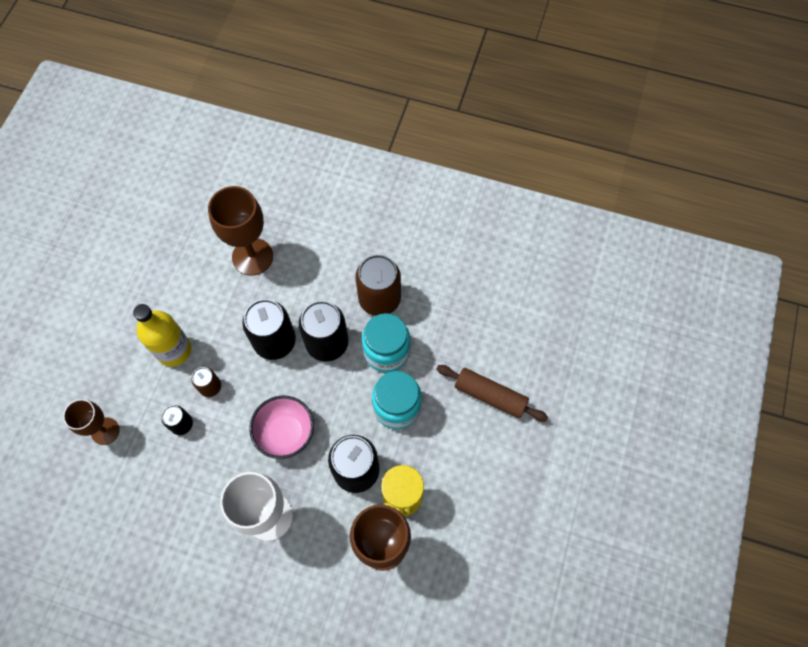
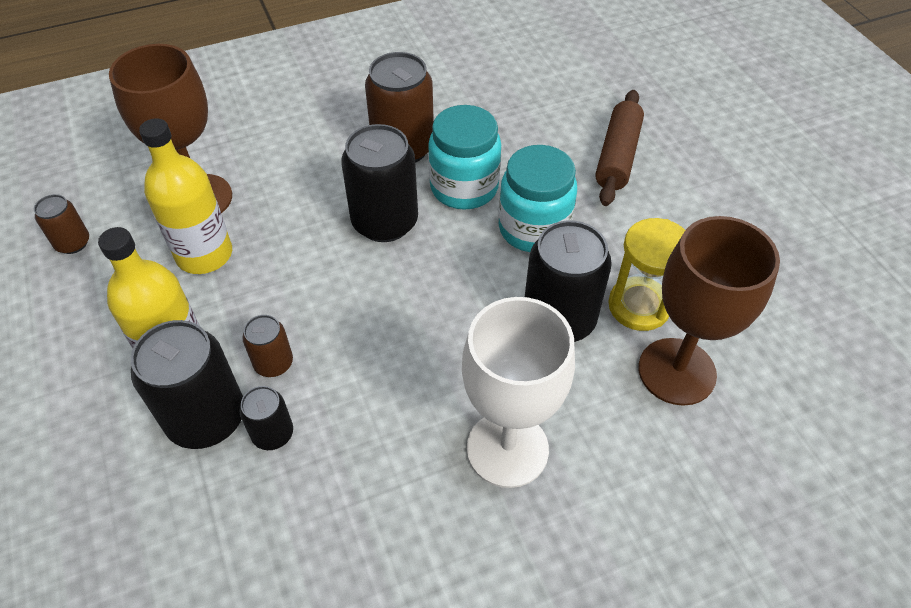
camera: 40 degrees left, 15 degrees down
(105, 431) = (153, 529): brown goblet -> none
(177, 242) = (73, 243): none -> brown can
(228, 296) = (204, 254): none -> yellow bottle
(274, 341) = (315, 261): black can -> black can (206, 418)
(285, 433) = (430, 343): pink bowl -> none
(490, 396) = (617, 156): brown rolling pin -> brown rolling pin turned 60 degrees counterclockwise

